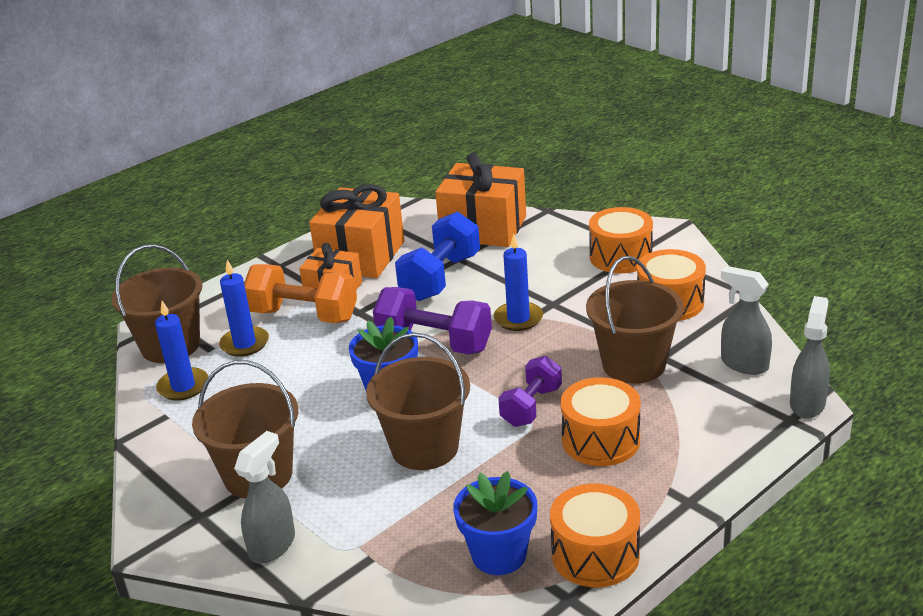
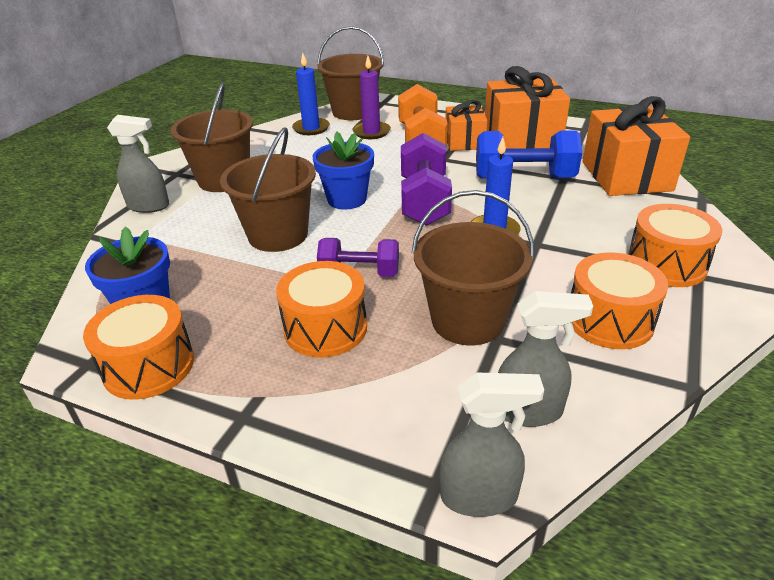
camera: 65 degrees right, 5 degrees up
(244, 344) = (371, 132): blue candle -> purple candle
(744, 364) = (529, 411): grey spray bottle -> grey spray bottle turned 75 degrees clockwise

